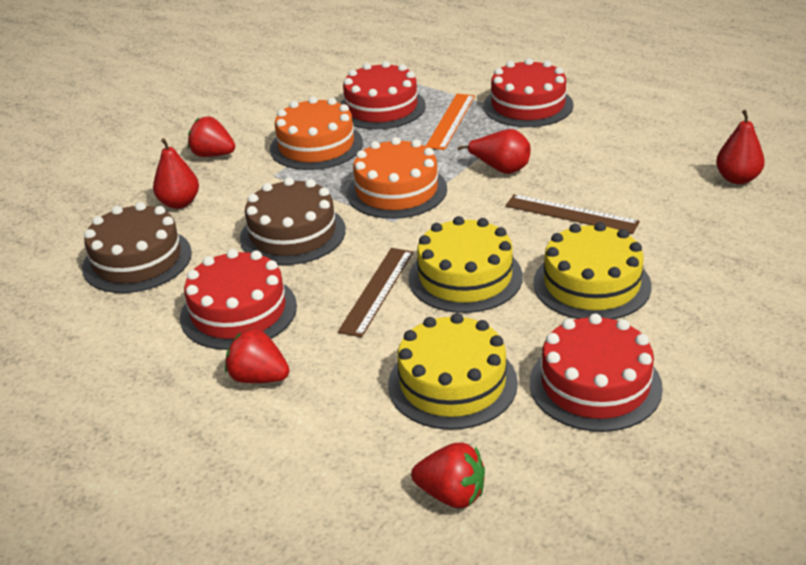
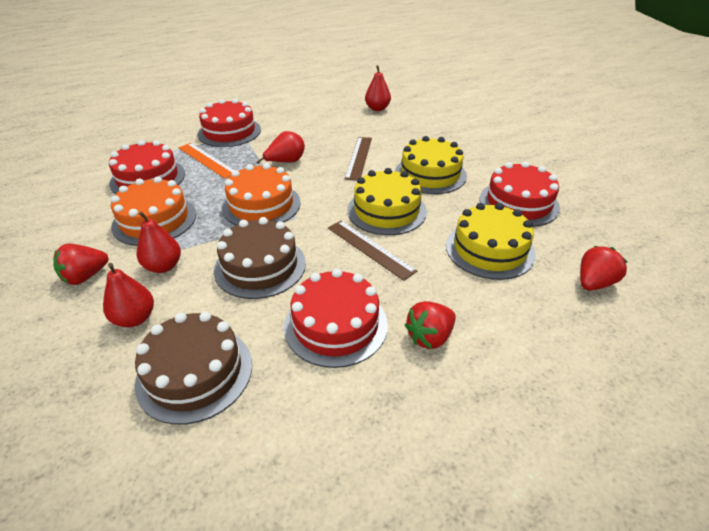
camera: 65 degrees left, 5 degrees up
(253, 184) = (163, 266): none -> red pear
(571, 214) = (358, 157): brown ruler -> brown ruler turned 45 degrees counterclockwise

